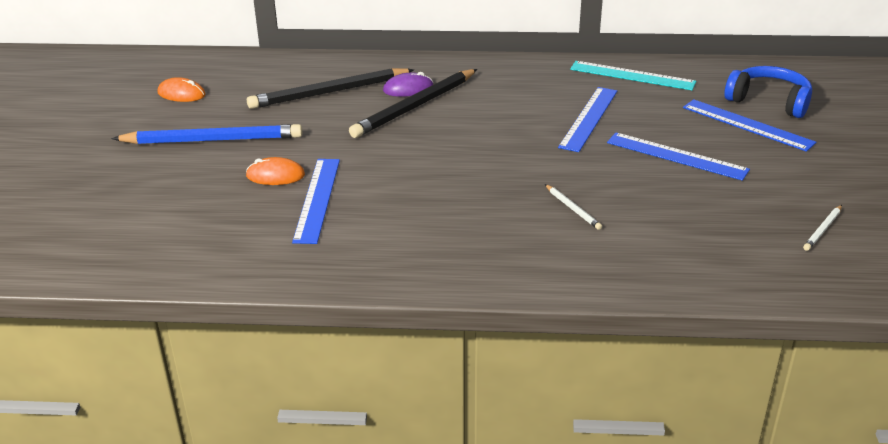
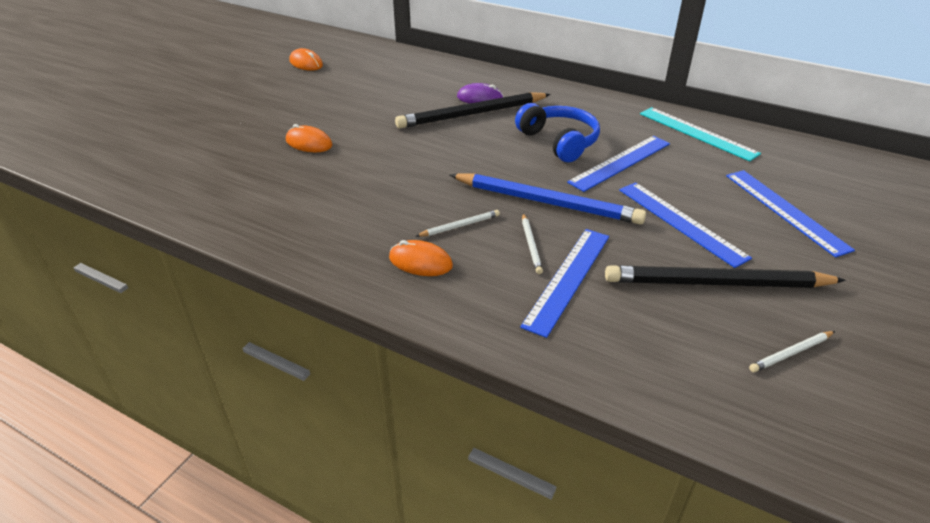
camera: 25 degrees right, 5 degrees up
(212, 140) = (292, 103): blue pencil -> blue pencil (547, 202)
(317, 199) = (320, 171): blue ruler -> blue ruler (568, 279)
(329, 92) = (414, 87): black pencil -> black pencil (717, 283)
(491, 250) = (420, 262): none -> orange mouse
(498, 211) = (460, 226): none -> white pencil
(769, 101) = (829, 193): blue headphones -> blue headphones (559, 141)

